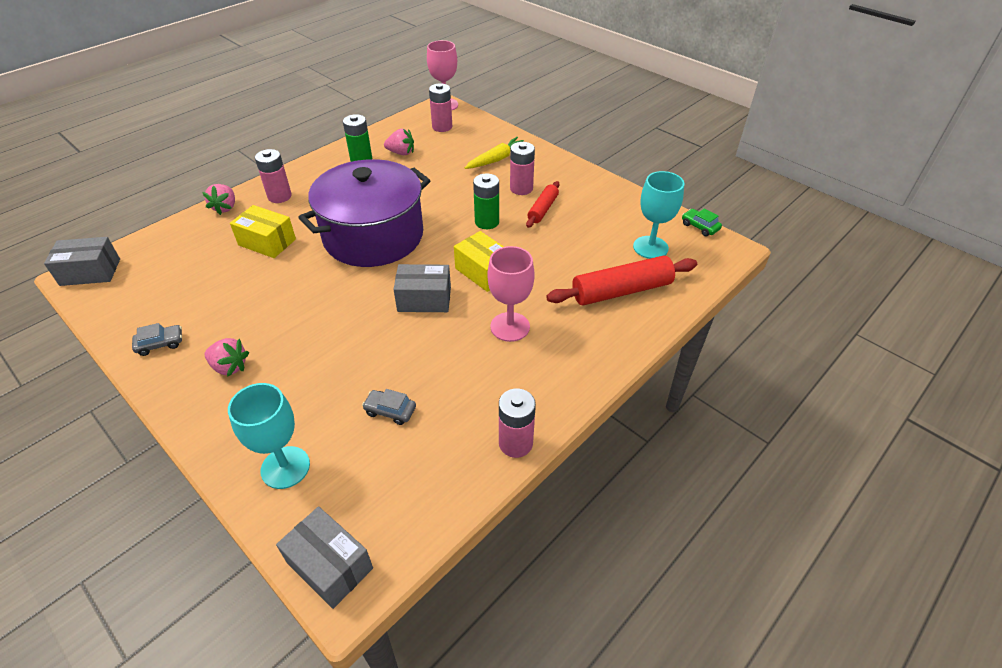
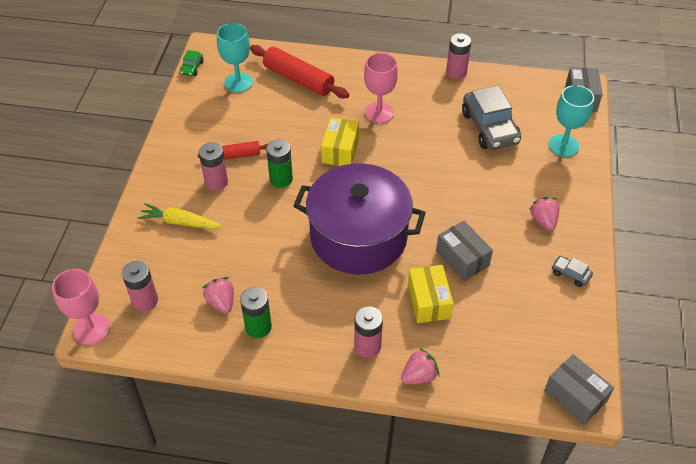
camera: 125 degrees left, 5 degrees up
(390, 411) = (489, 128): grey car -> grey car, size x2.23
(424, 299) = (395, 165): grey box -> grey box (462, 258)

